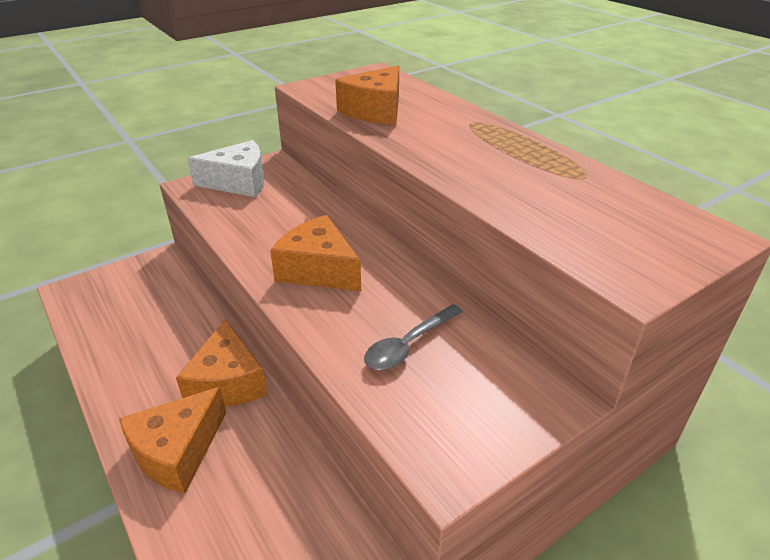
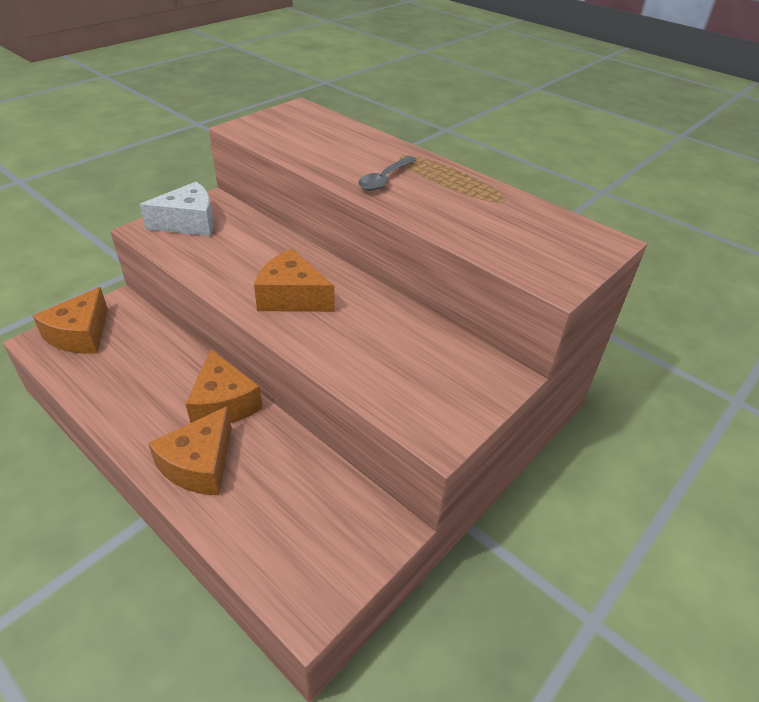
camera: 15 degrees left, 5 degrees up
(375, 111) = (314, 149): orange cheese -> orange cheese (80, 335)
(408, 345) = (386, 351): grey spoon -> grey spoon (384, 179)

